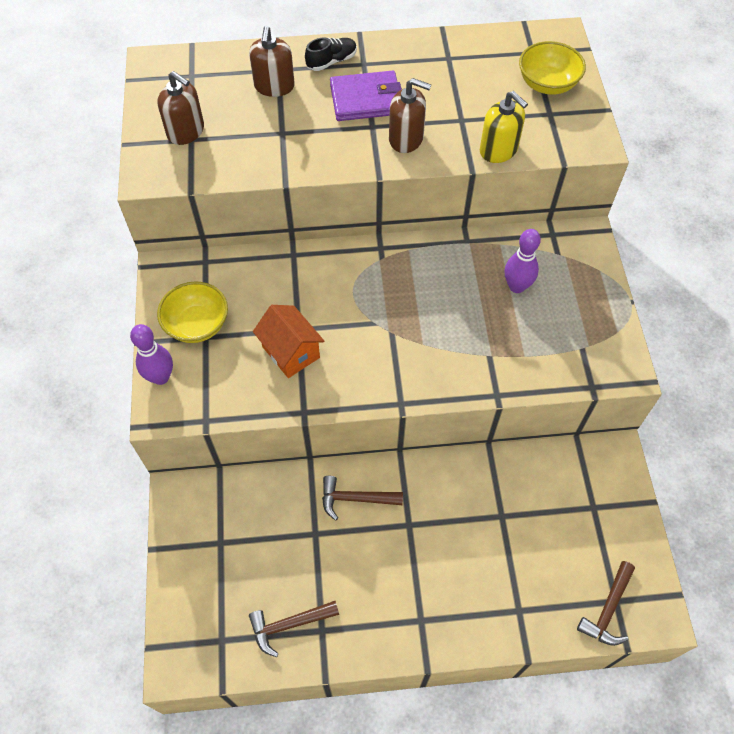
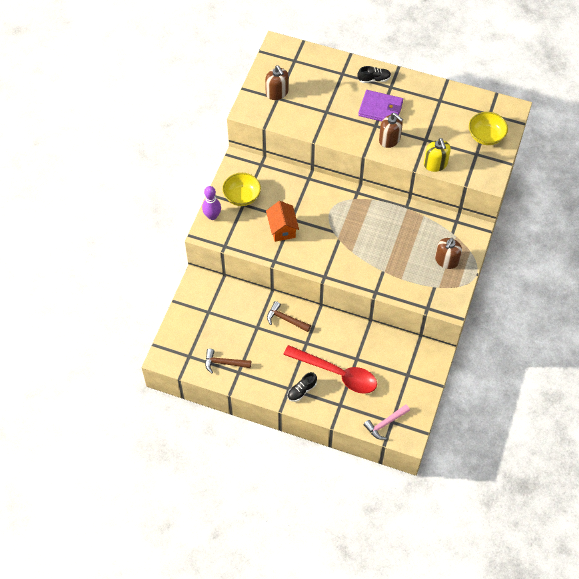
camera: 25 degrees right, 0 degrees up
(274, 86) = (335, 83): brown soap dispenser -> brown soap dispenser (446, 260)
(444, 614) = (302, 390): none -> black shoe
(484, 556) = (337, 373): none -> red spoon
(517, 286) = (419, 242): purple bowling pin -> none
(608, 610) = (385, 424): brown hammer -> pink hammer

